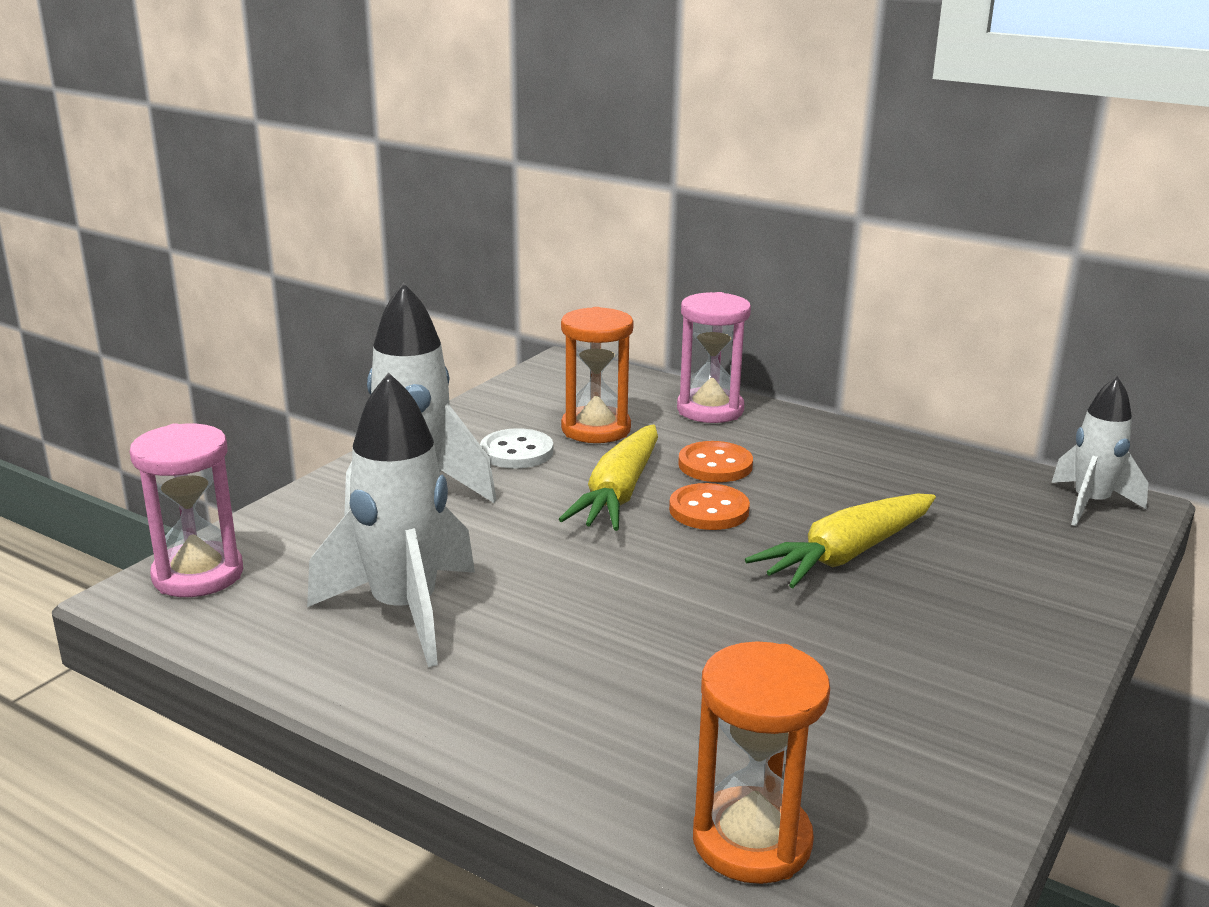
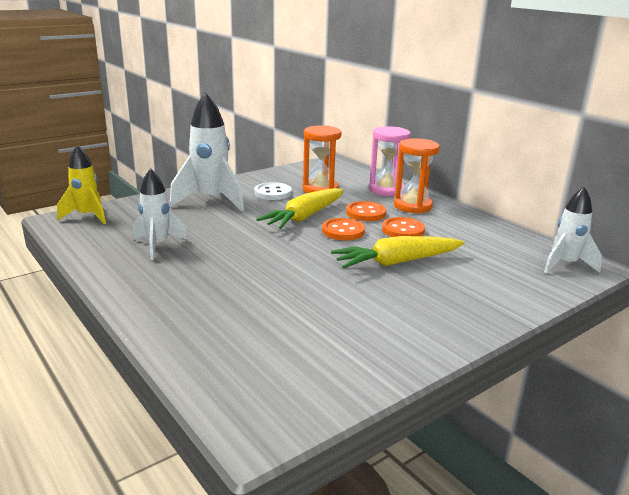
camera: 20 degrees right, 0 degrees up
(198, 575) = (87, 216): pink hourglass -> yellow rocket
(405, 612) = (158, 246): white rocket -> white rocket, size x0.64
(752, 841) = (221, 373): orange hourglass -> orange hourglass (412, 206)
(803, 488) = (403, 230): none -> orange button

